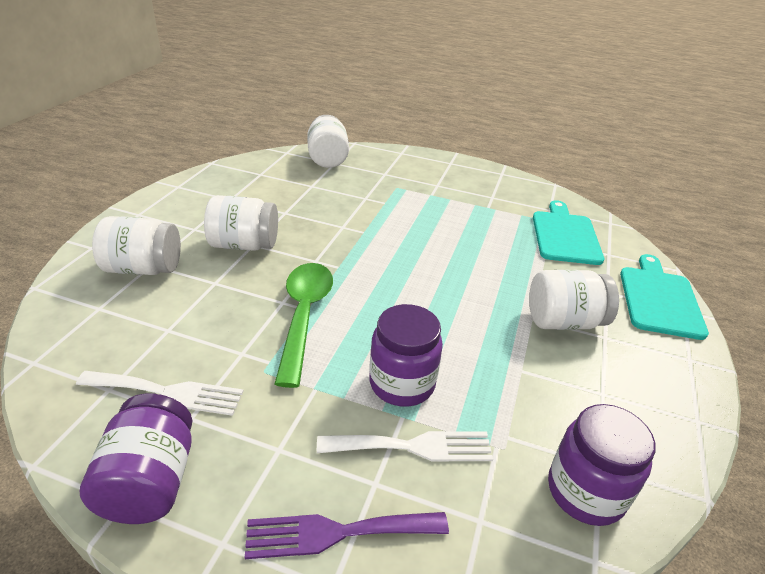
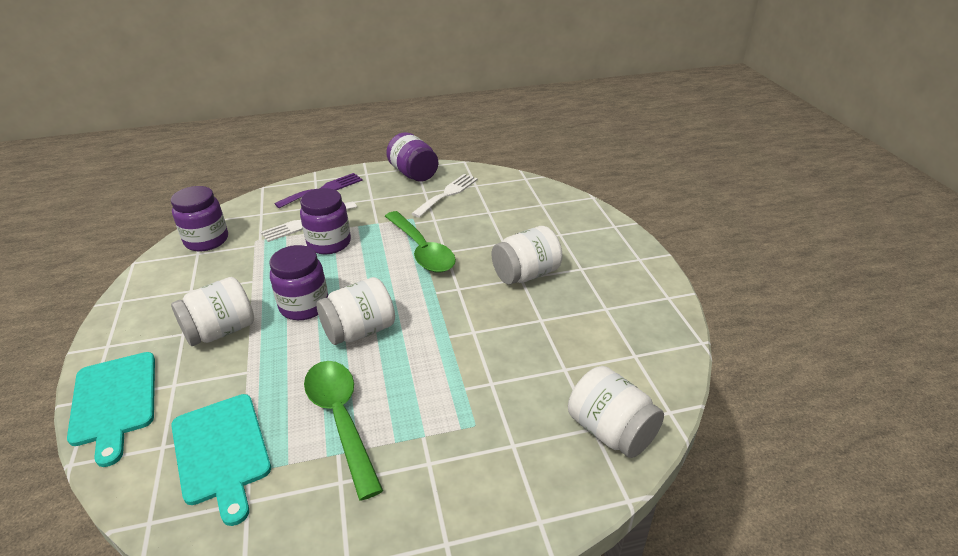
camera: 150 degrees right, 0 degrees up
(143, 269) = (559, 230): white jar -> white jar (359, 331)
(168, 392) = (447, 194): white fork -> white fork turned 150 degrees clockwise
(471, 310) = (304, 306): none -> purple jar
(478, 220) = (341, 419): none -> green spoon

